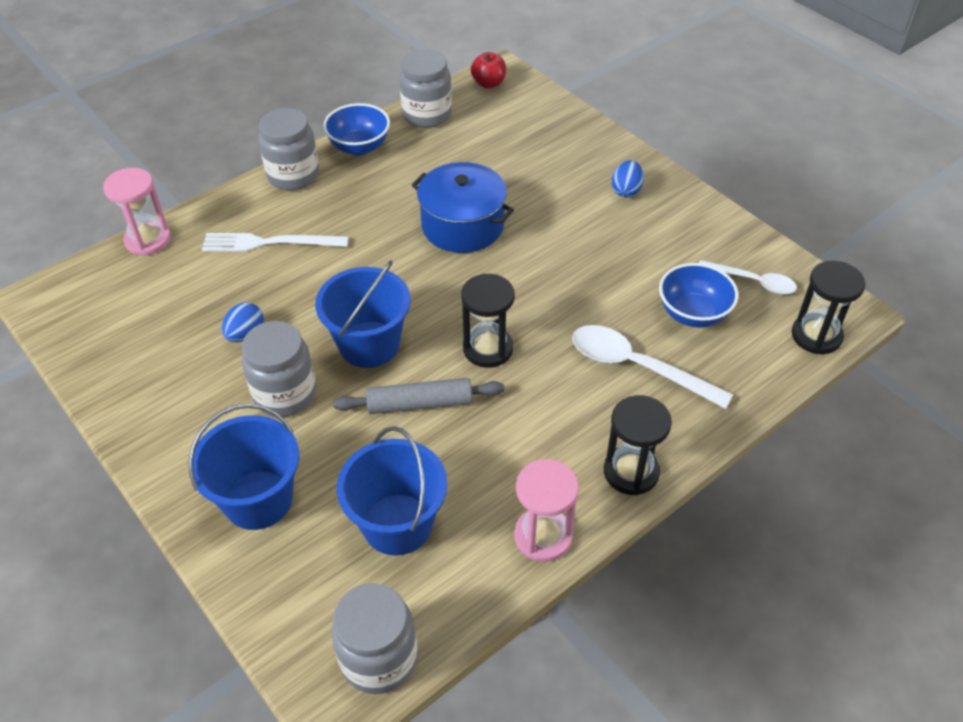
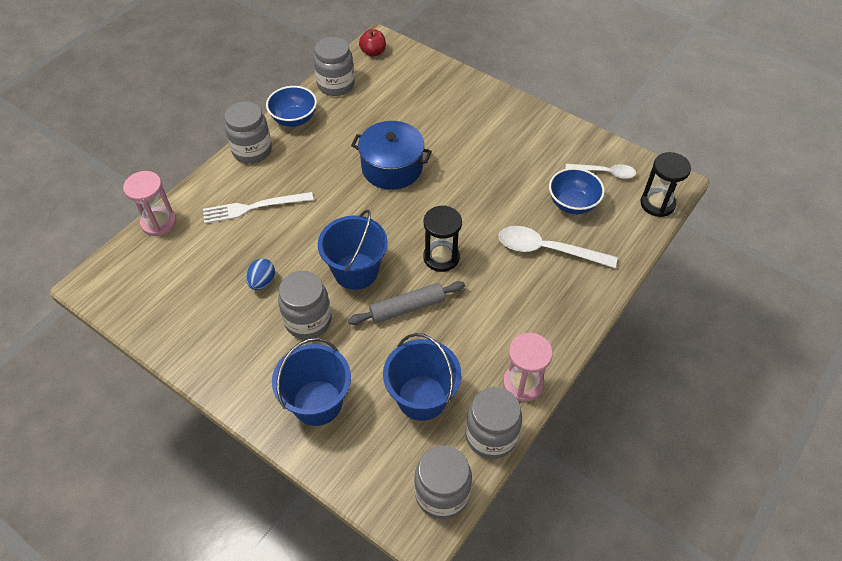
camera: 15 degrees left, 5 degrees up
(474, 597) = (491, 436): none -> grey jar
(626, 190) = (499, 120): blue egg -> none
(631, 472) = (566, 325): black hourglass -> none

